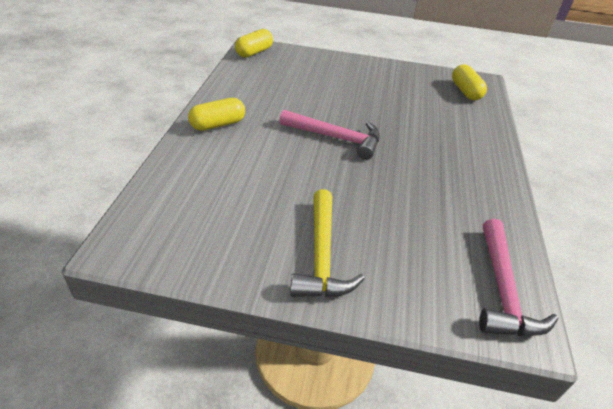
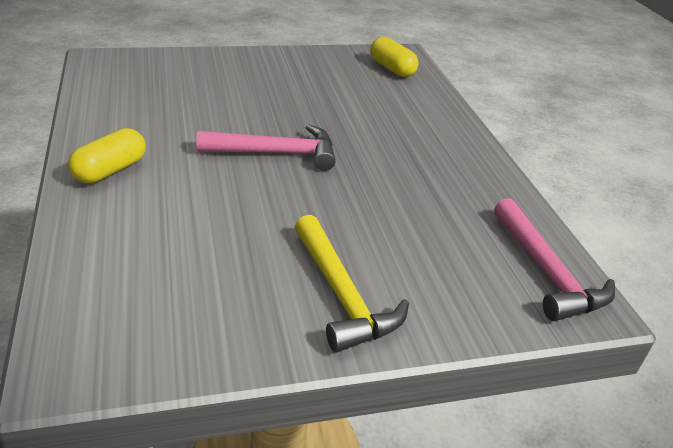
camera: 25 degrees left, 5 degrees down
(254, 52) = (104, 66): yellow capsule -> none

